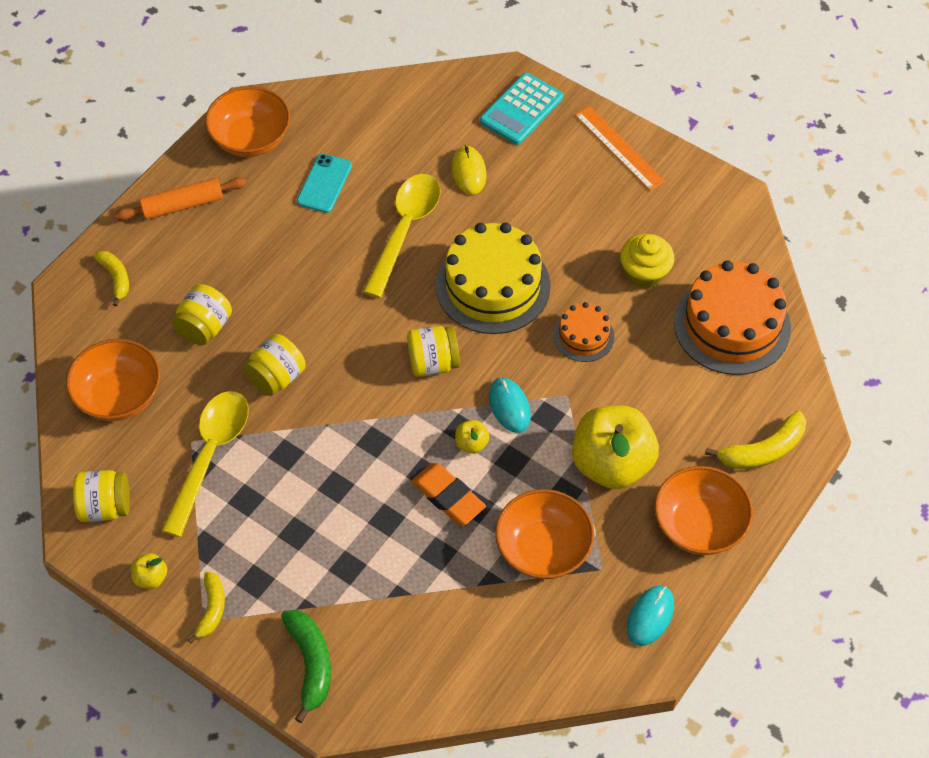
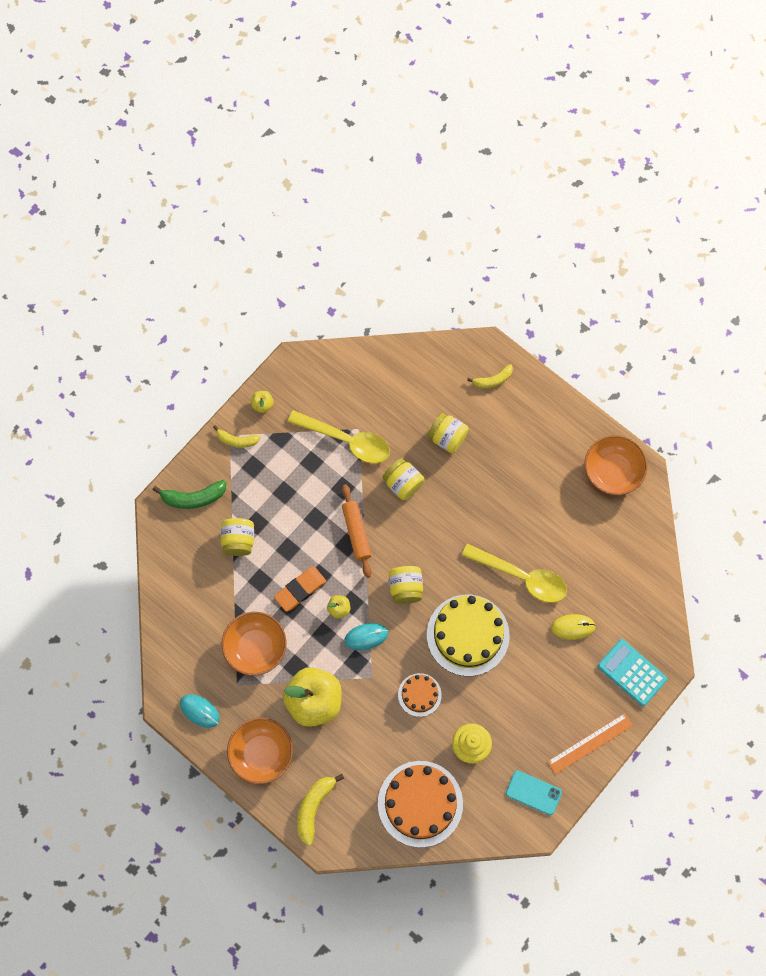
camera: 95 degrees right, 15 degrees up
(105, 507) = (315, 377): yellow jar -> yellow jar (238, 541)
(119, 396) = (397, 383): orange bowl -> none
(182, 205) = (553, 423): orange rolling pin -> orange rolling pin (356, 532)
(324, 183) = (567, 522): turquoise phone -> turquoise phone (533, 792)
(763, 451) = (314, 807): yellow banana -> yellow banana turned 45 degrees clockwise

